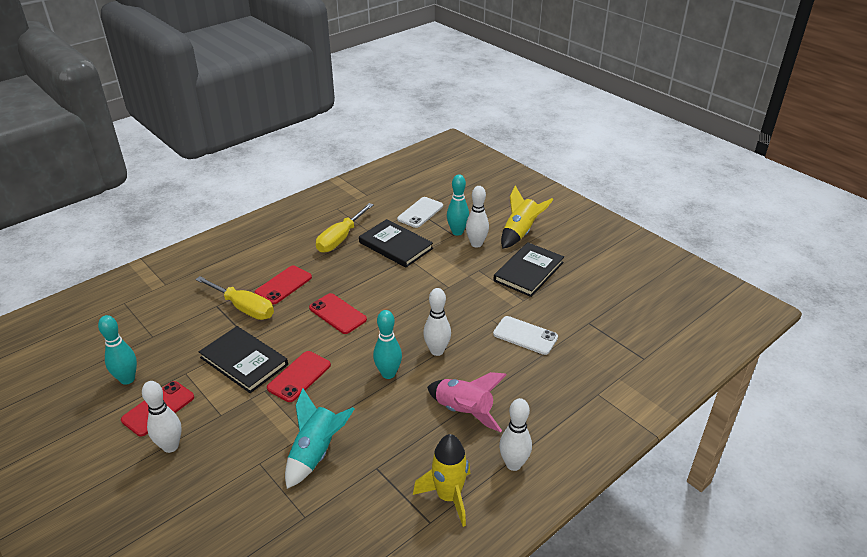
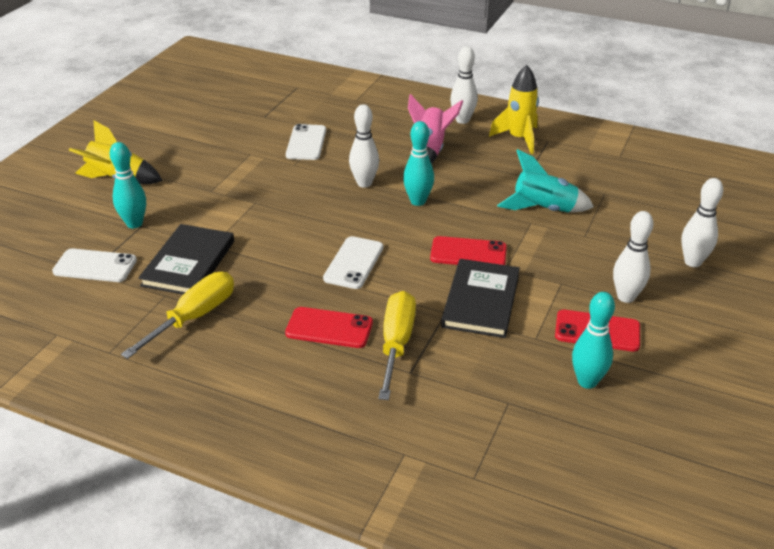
camera: 115 degrees left, 0 degrees up
(337, 314) = (353, 263): red phone -> white phone
(340, 238) = (194, 317): yellow screwdriver -> yellow screwdriver turned 60 degrees counterclockwise
(476, 244) = (156, 204): white bowling pin -> white bowling pin (692, 262)
(528, 271) = (196, 160): black book -> none

